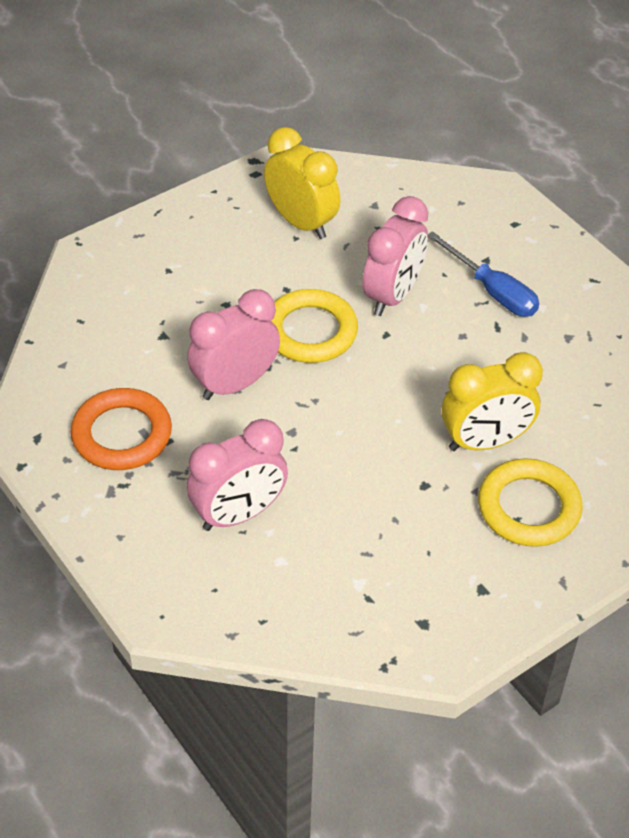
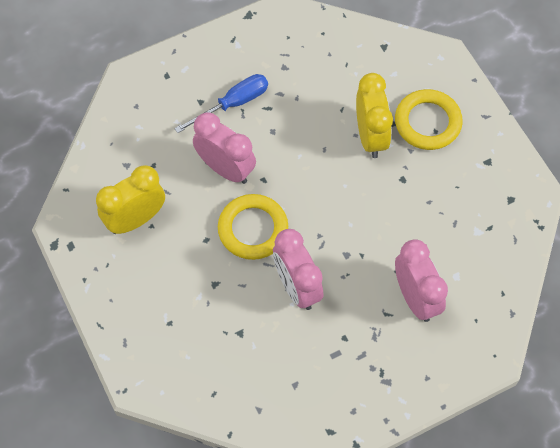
camera: 80 degrees left, 15 degrees up
(122, 434) = (335, 370): orange ring -> none

